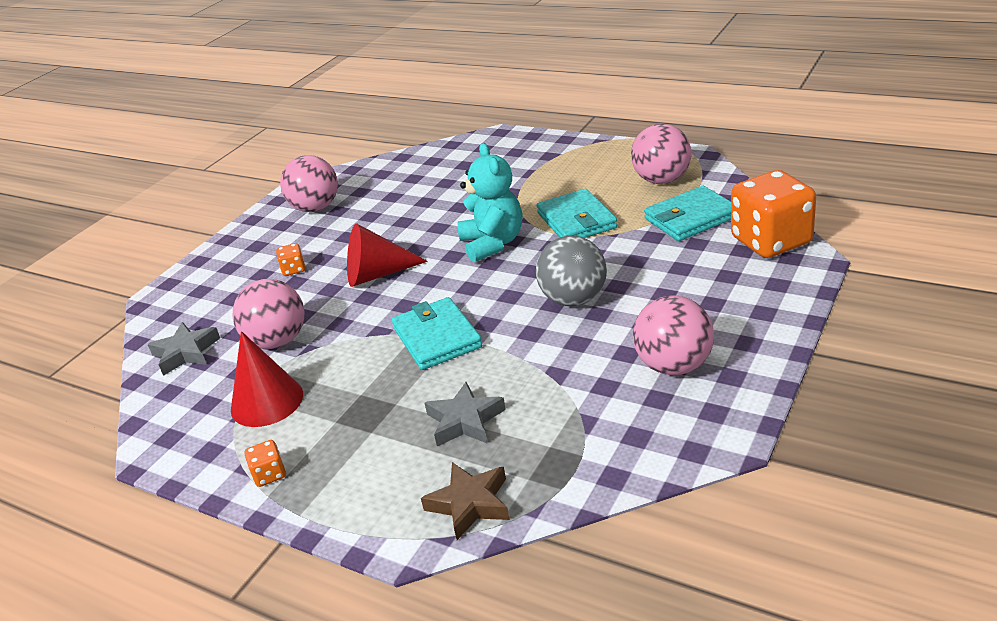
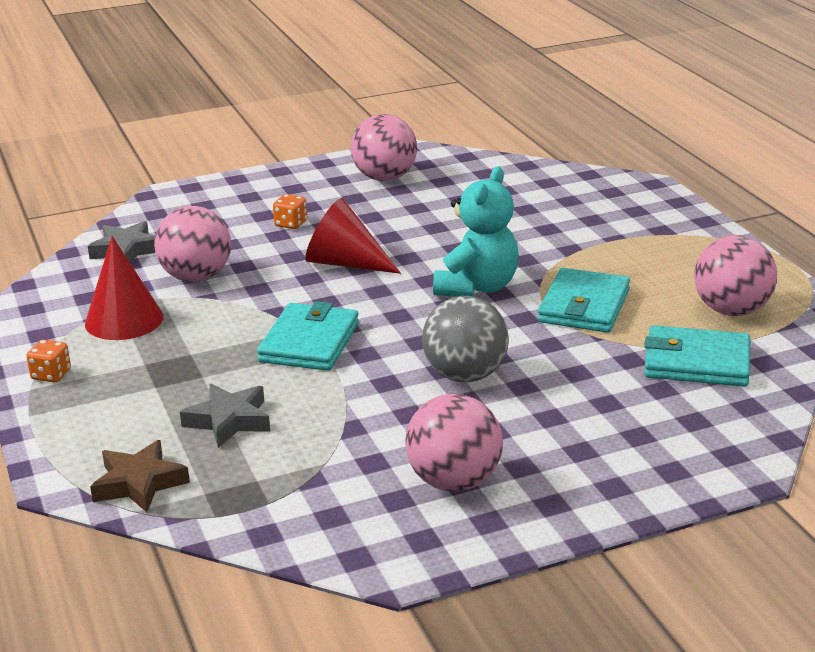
camera: 35 degrees right, 5 degrees down
(771, 241) = (738, 428): orange dice -> none

